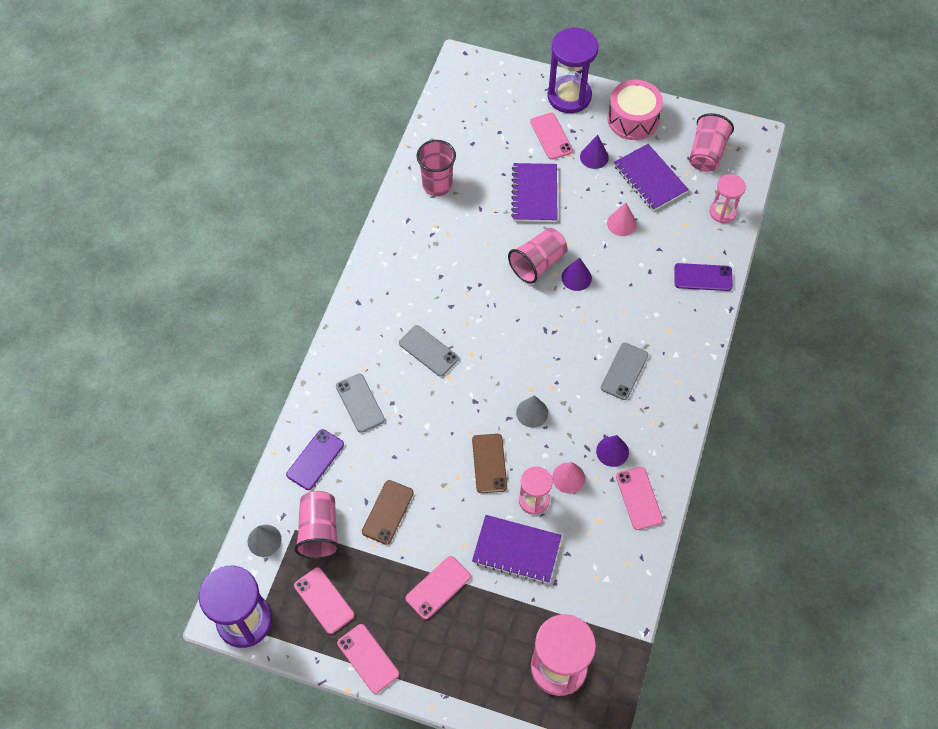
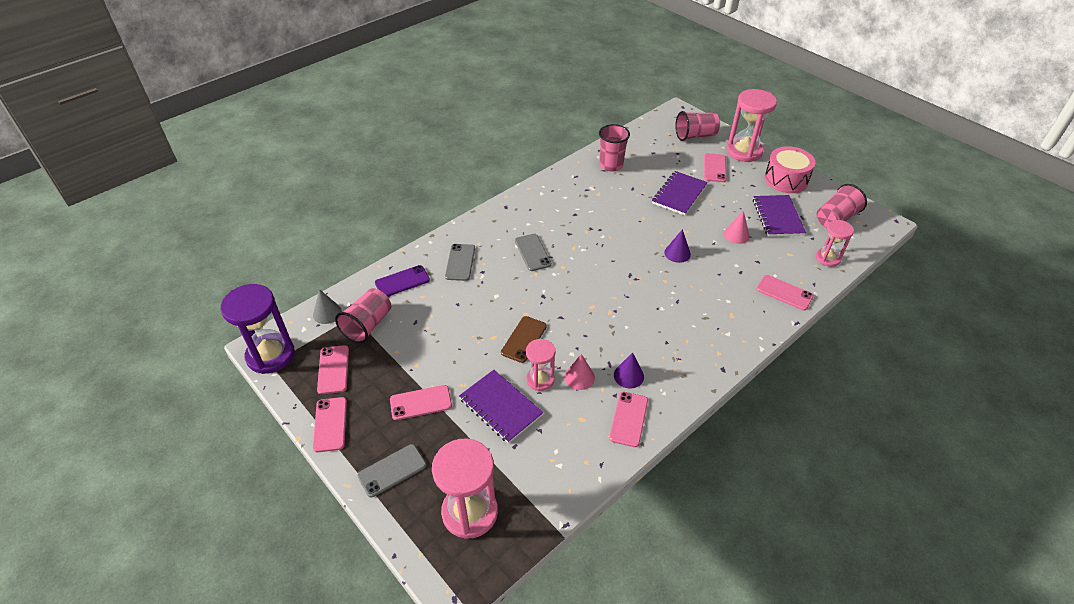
camera: 30 degrees right, 15 degrees down
(387, 512) = (424, 336): brown phone -> none
(532, 412) = (581, 321): grey cone -> none
(537, 263) = (653, 234): pink cup -> pink cup (695, 136)
(569, 96) = (744, 151): purple hourglass -> pink hourglass
(594, 157) = (740, 190): purple cone -> none
(624, 371) = (676, 326): grey phone -> grey phone (392, 470)
(703, 277) = (784, 293): purple phone -> pink phone

